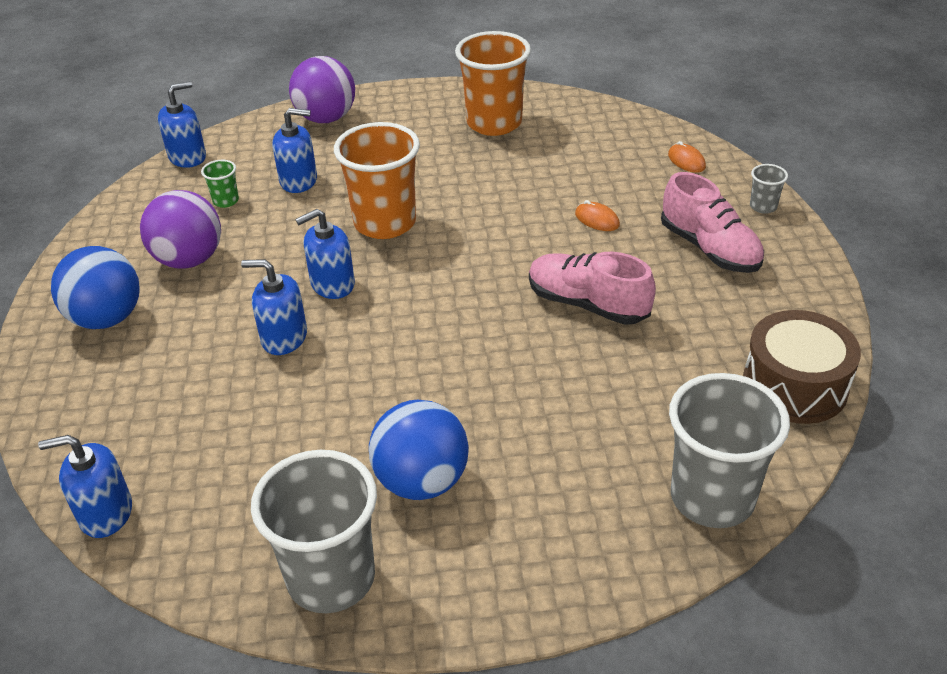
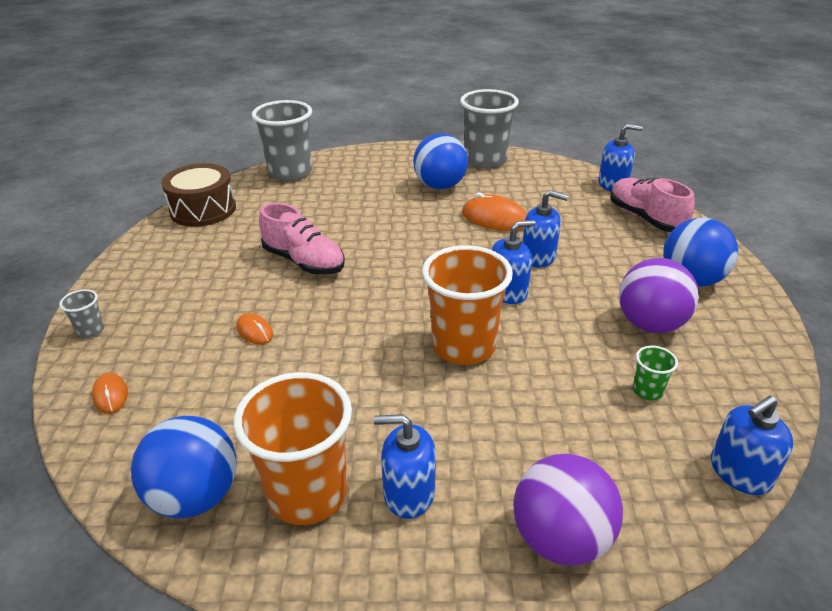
camera: 175 degrees left, 5 degrees down
(299, 181) = (569, 412): blue soap dispenser -> blue soap dispenser (409, 493)
(333, 405) = (495, 218): none -> orange mouse
(569, 116) = (195, 496): none -> blue ball
(710, 249) = (176, 295): pink shoe -> pink shoe (645, 218)

